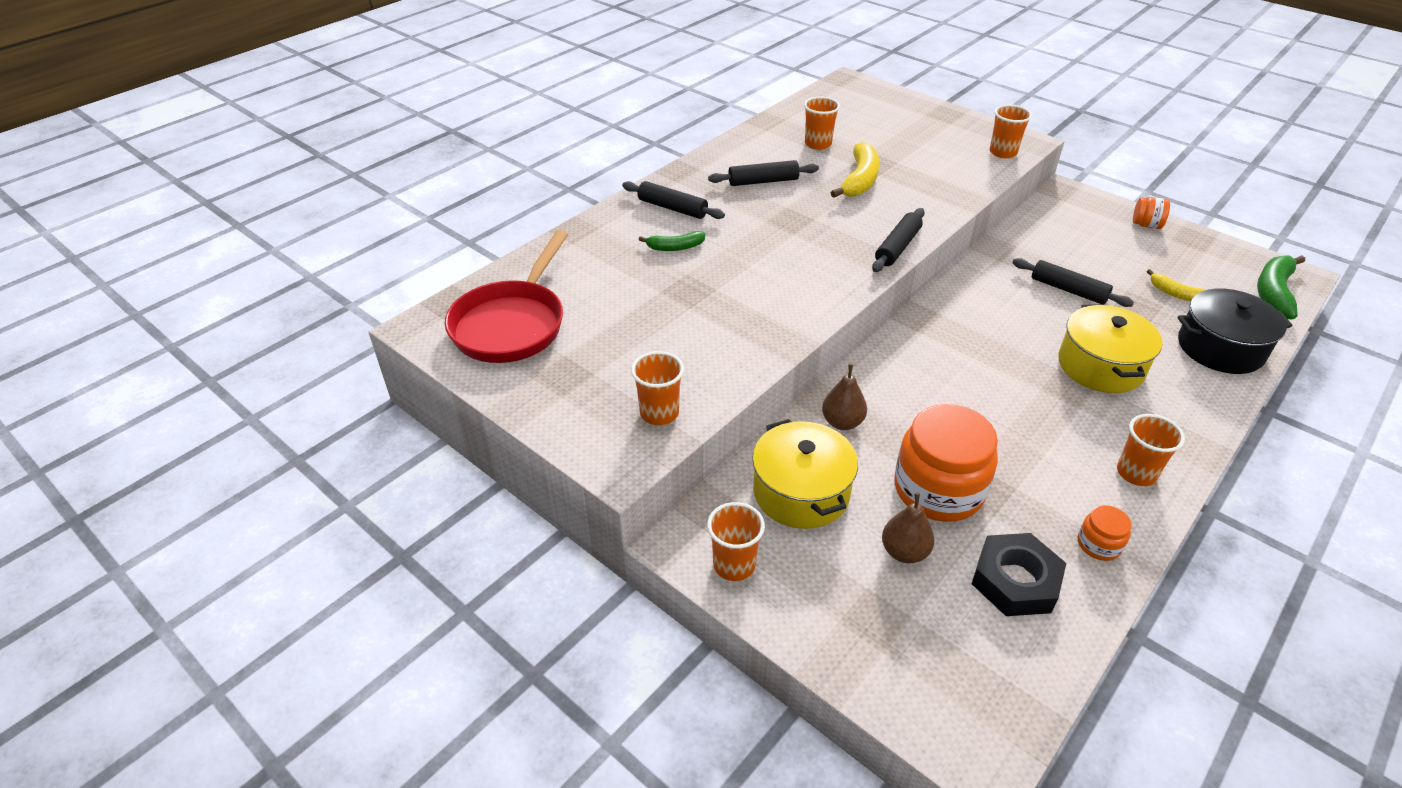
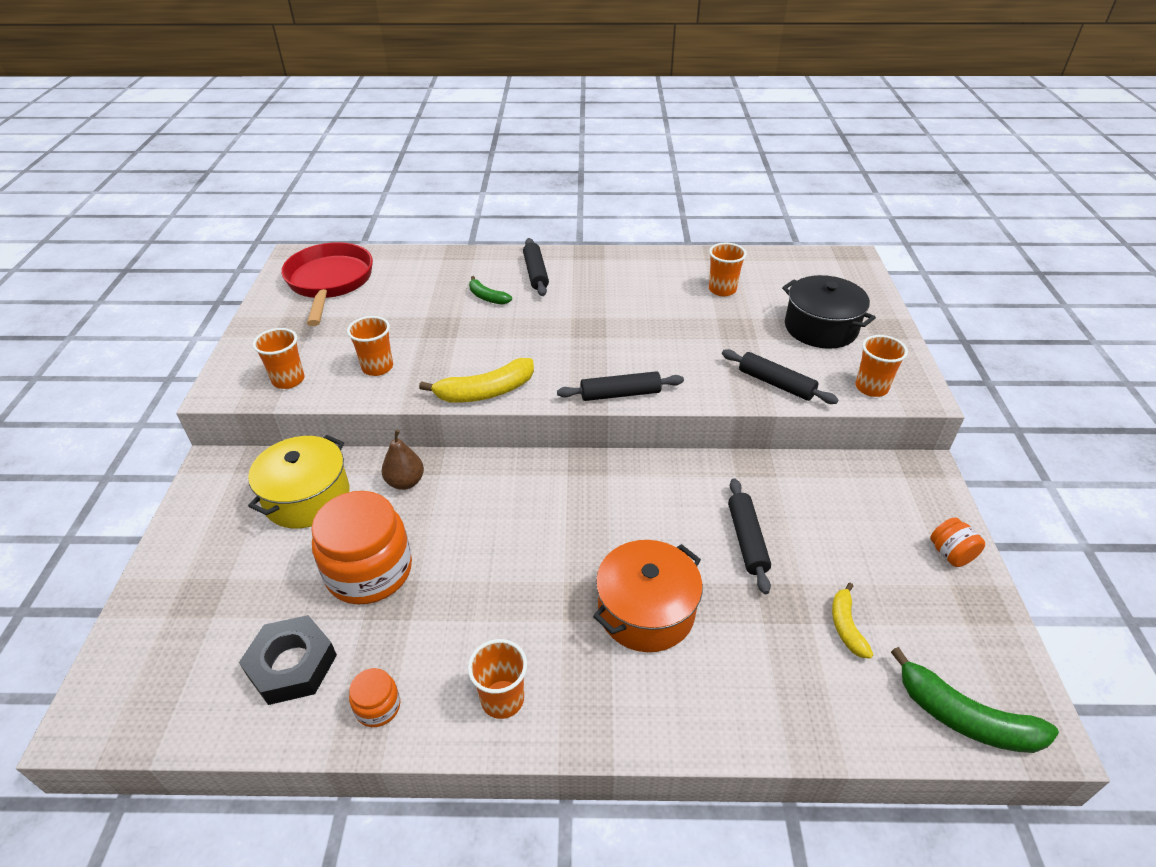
camera: 50 degrees right, 0 degrees up
(512, 324) = (330, 283): red pan -> red pan turned 105 degrees clockwise
(734, 565) = (208, 500): orange cup -> orange cup (377, 367)
(763, 181) = (627, 291): black rolling pin -> black rolling pin (776, 384)
(859, 180) = (697, 332): yellow banana -> yellow banana (486, 392)
(904, 552) = (281, 582): brown pear -> none
(1100, 366) = (646, 611): yellow pot -> orange pot
(1220, 348) = (788, 700): black pot -> black pot (820, 328)
(1273, 293) = (965, 718): green banana -> green banana turned 135 degrees counterclockwise

